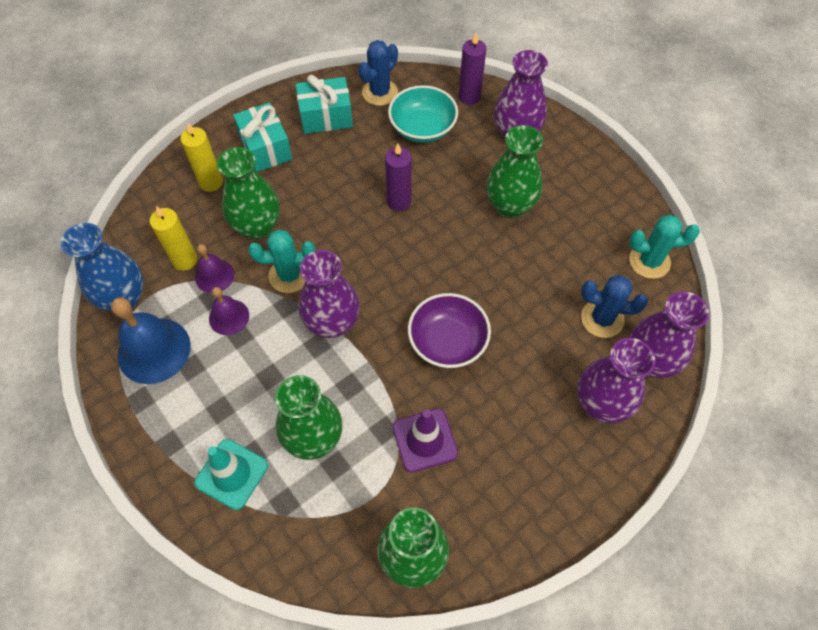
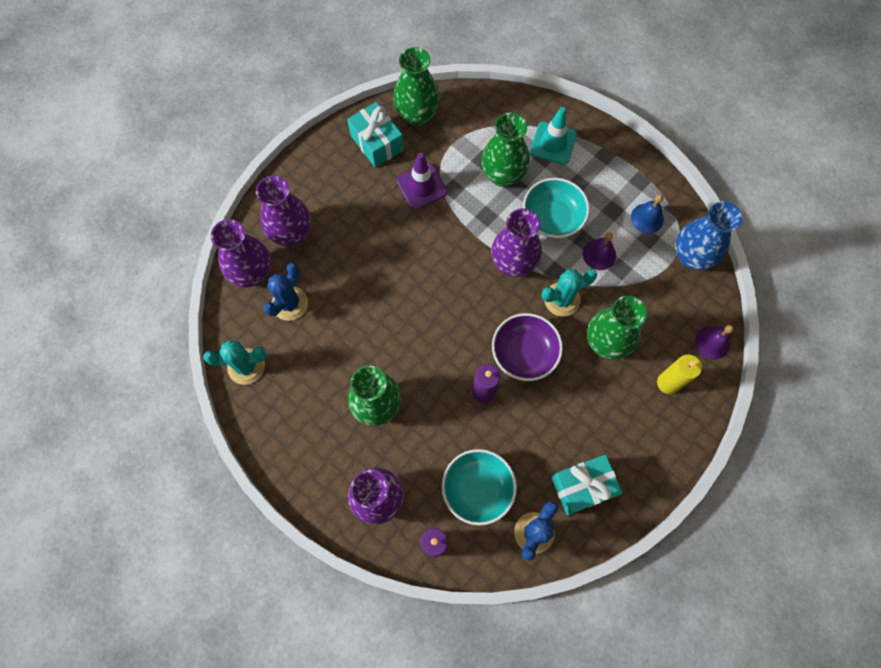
camera: 170 degrees right, 10 degrees up
(154, 350) = (647, 218): blue bell -> blue bell, size x0.57
(185, 260) = (657, 298): yellow candle -> none
(214, 276) = (625, 288): purple bell -> purple bell (712, 342)
(266, 148) = (631, 433): turquoise gift -> turquoise gift (377, 143)
(268, 370) = (552, 217): none -> turquoise bowl
(447, 341) = (416, 263): purple bowl -> purple bowl (524, 353)
(602, 319) = (290, 303): blue cactus -> blue cactus turned 60 degrees counterclockwise

